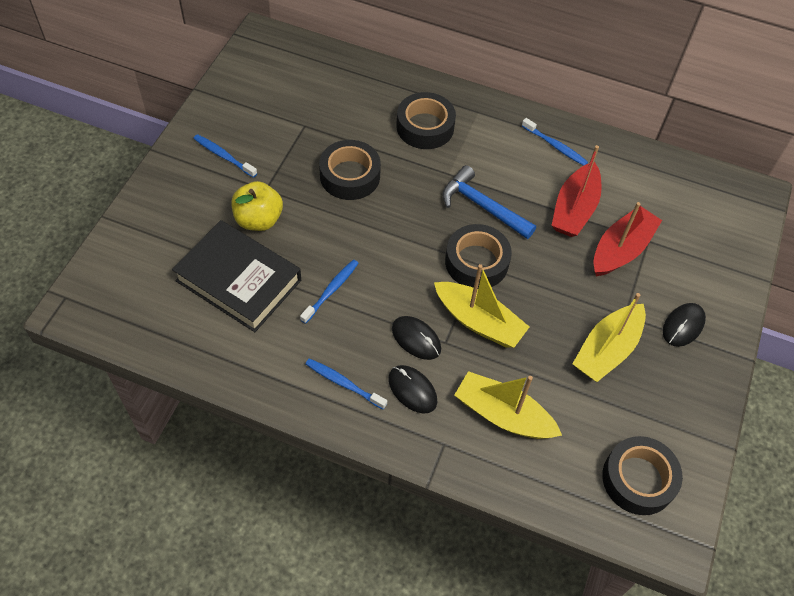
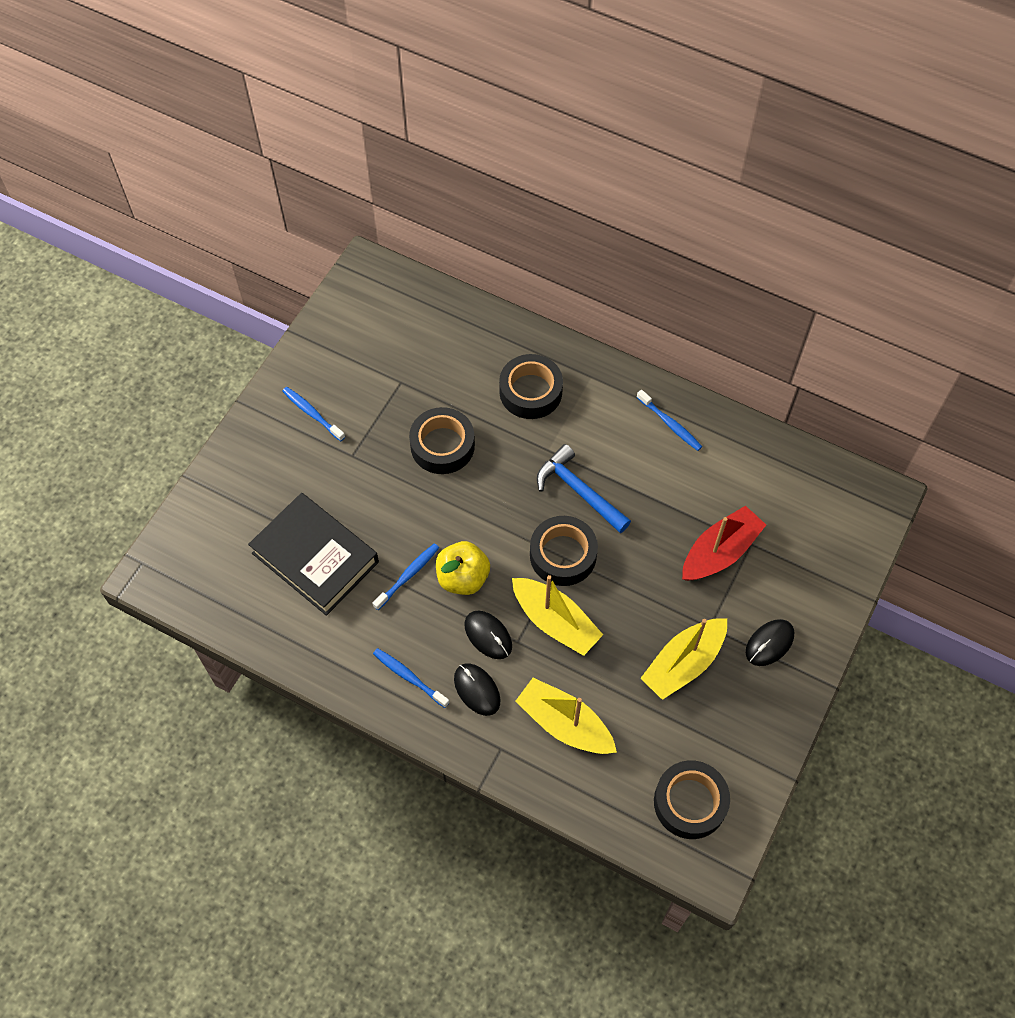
camera: 10 degrees right, 5 degrees up
(258, 220) = (342, 490): yellow apple -> yellow apple (463, 578)
(574, 209) = (678, 501): red boat -> none

